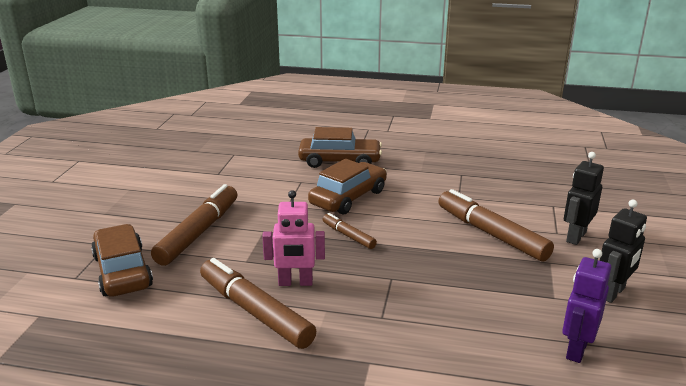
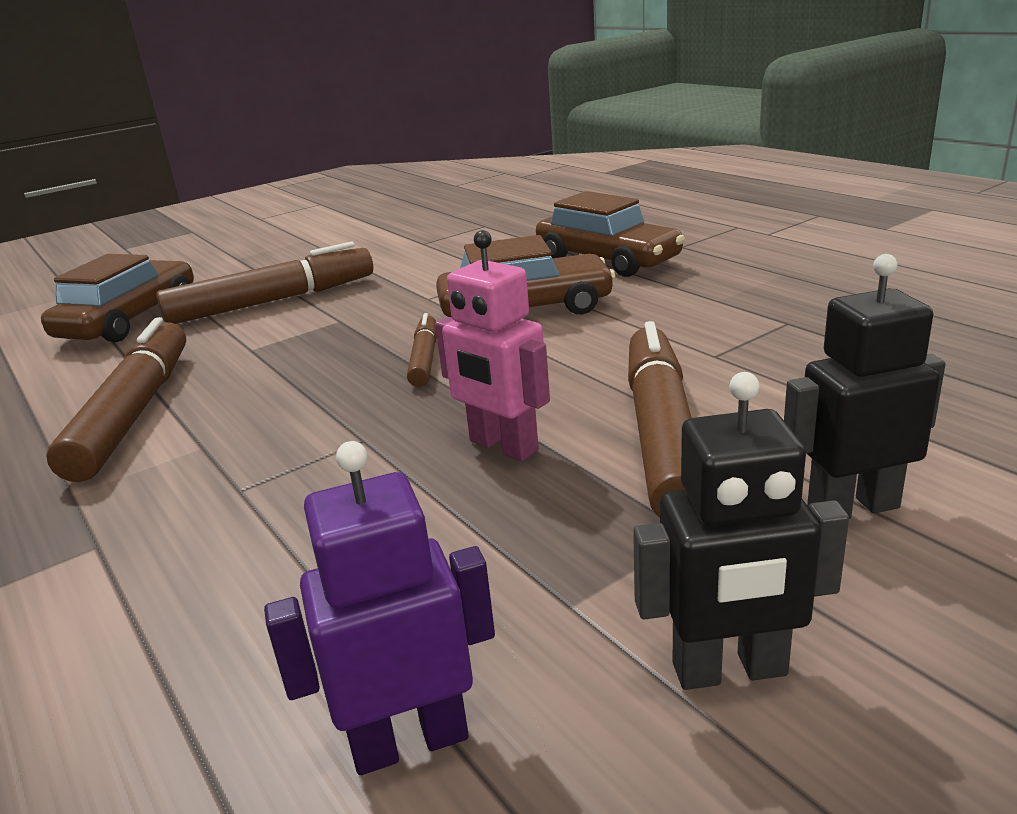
camera: 45 degrees right, 0 degrees up
(295, 282) = (243, 395): pink robot -> pink robot (503, 446)

